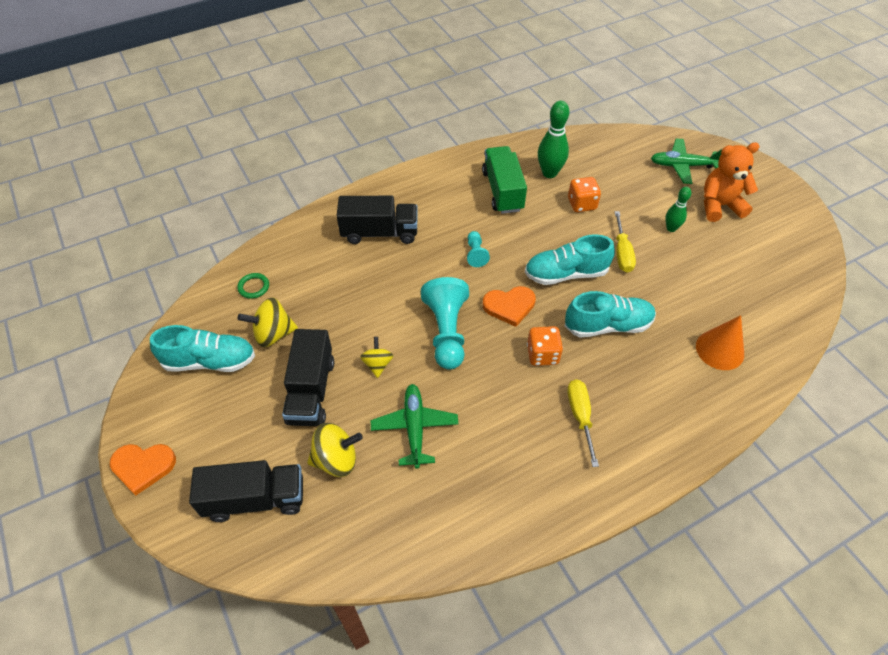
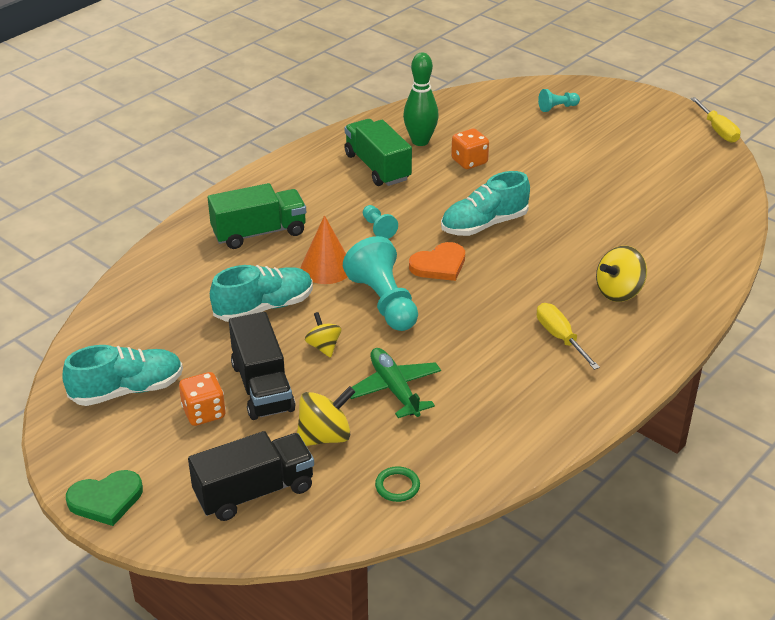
camera: 20 degrees left, 15 degrees down
(143, 467) = (106, 500): orange heart -> green heart
(254, 287) = (139, 313): green ring -> green ring (397, 486)
(273, 334) = (188, 349): yellow spinning top -> yellow spinning top (619, 292)
(380, 233) = (259, 233): black truck -> green truck
(542, 354) = (495, 297): orange dice -> orange dice (204, 413)
(608, 325) = (549, 258): turquoise shoe -> turquoise shoe (264, 307)
(622, 252) = (532, 194): yellow screwdriver -> yellow screwdriver (717, 130)
(671, 228) = (572, 163): green bowling pin -> none
(682, 166) = (557, 108): green plane -> turquoise pawn
(719, 206) = (611, 134): orange teddy bear -> none
(719, 350) = (669, 252): orange cone -> orange cone (326, 268)

